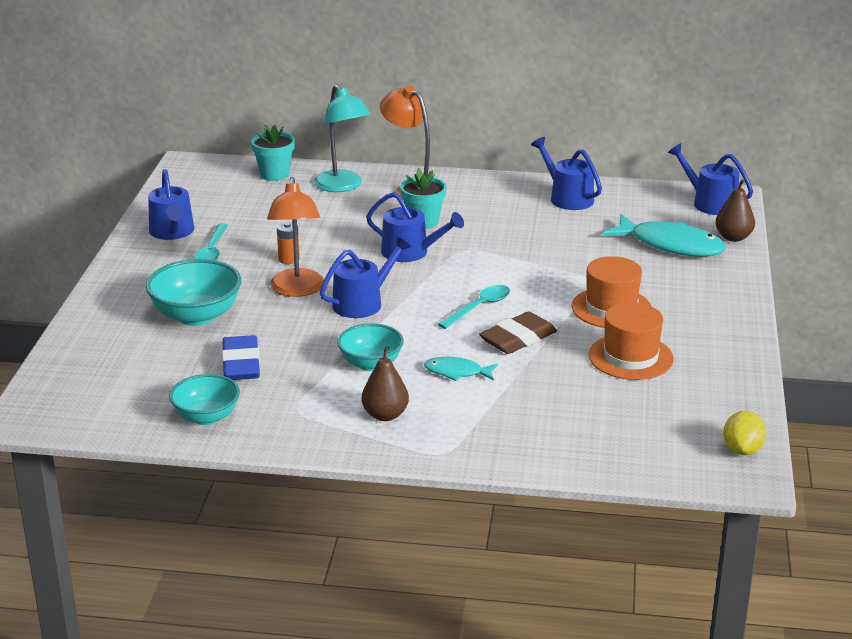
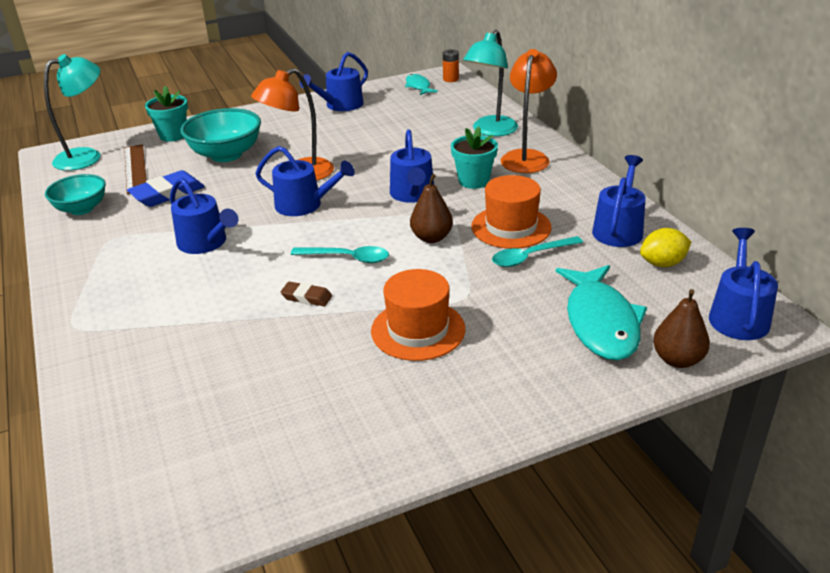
camera: 60 degrees right, 5 degrees up
(72, 395) = (87, 157): none -> turquoise lamp
(151, 371) = (135, 168): none -> brown ruler
(212, 250) = (328, 126): turquoise spoon -> turquoise spoon (531, 257)
(274, 174) = (474, 103): turquoise flower pot -> turquoise flower pot (173, 135)
(289, 259) = (345, 154): orange battery -> orange battery (450, 79)
(370, 364) = (205, 243): turquoise bowl -> blue watering can
(385, 415) = (124, 278): brown pear -> brown pear (431, 238)
(457, 372) = (220, 287): turquoise fish -> turquoise fish (418, 86)
(518, 339) = (306, 297): brown eraser -> brown eraser, size x0.56
(630, 357) = (325, 376): orange hat -> orange hat (511, 227)
(742, 450) = (173, 531): yellow lemon -> yellow lemon (662, 263)

